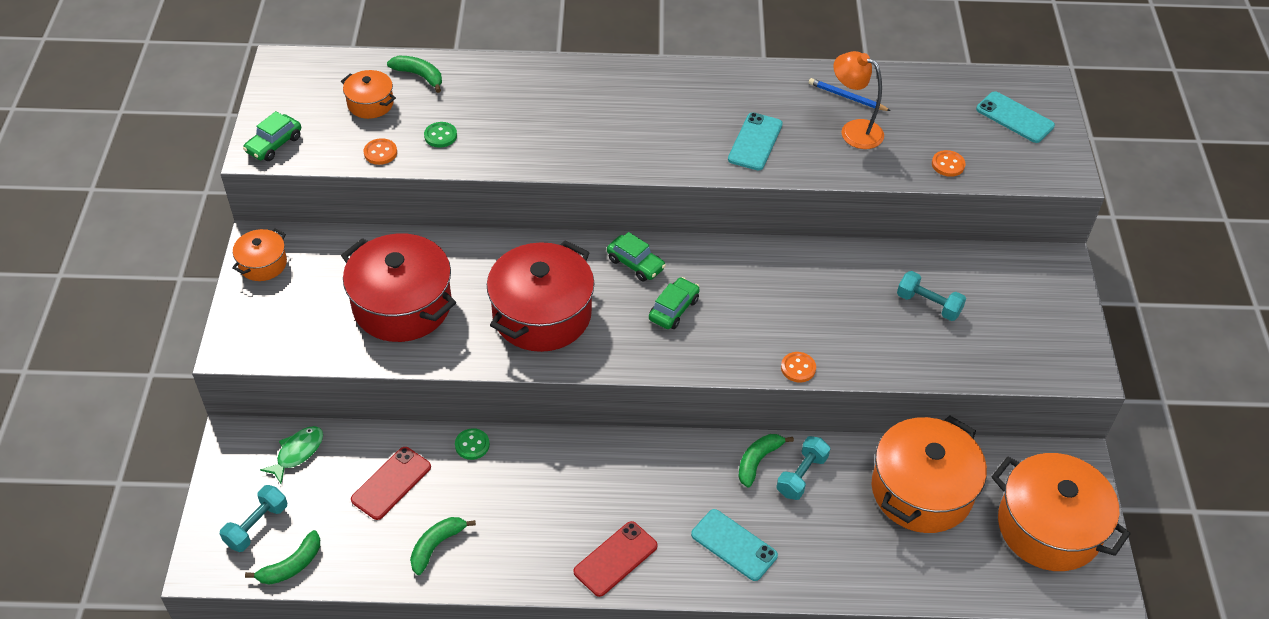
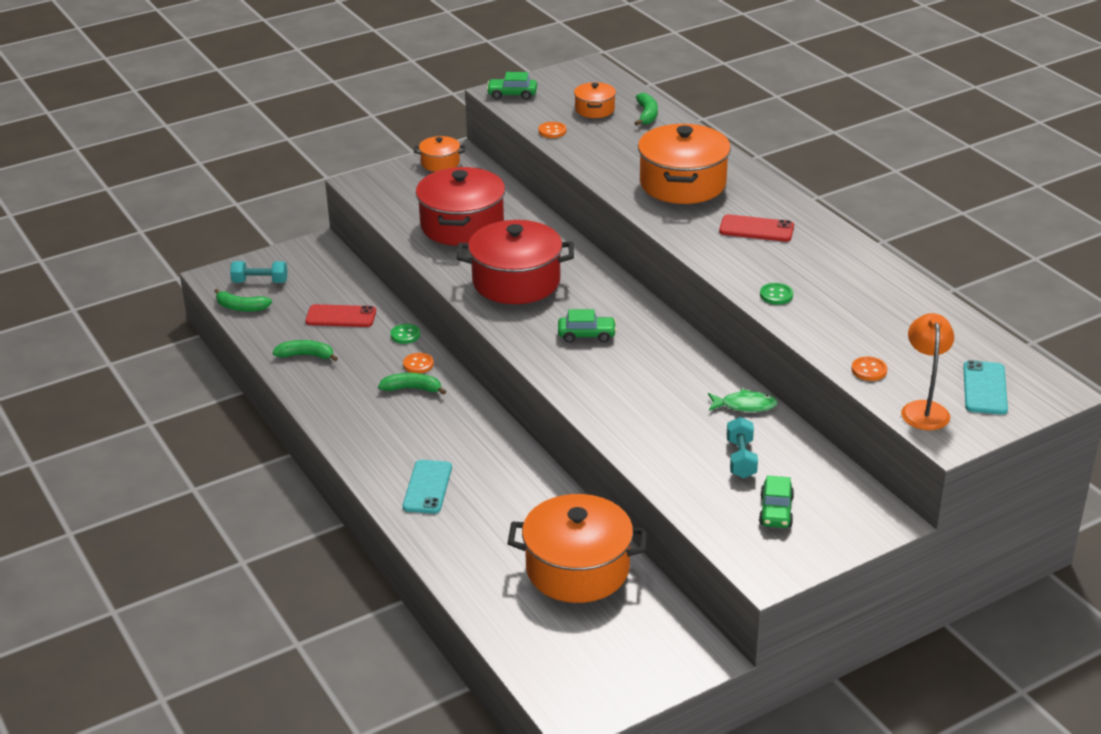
camera: 60 degrees right, 15 degrees down
(297, 453) = (331, 271): green fish -> green fish (745, 405)
(440, 136) = (597, 145): green button -> green button (776, 295)
(615, 559) = (364, 436): red phone -> red phone (756, 229)
(635, 264) = (613, 302): green car -> green car (776, 511)
(755, 142) = (766, 269): turquoise phone -> none
(758, 461) = (521, 470): green banana -> green banana (412, 389)
(798, 368) = (591, 414): orange button -> orange button (418, 364)
(801, 475) = (528, 497): turquoise dumbbell -> none
(847, 97) = (883, 294): blue pencil -> none
(853, 130) = (845, 310): orange lamp -> orange lamp (924, 409)
(1048, 527) = (610, 659): orange pot -> orange pot (682, 184)

